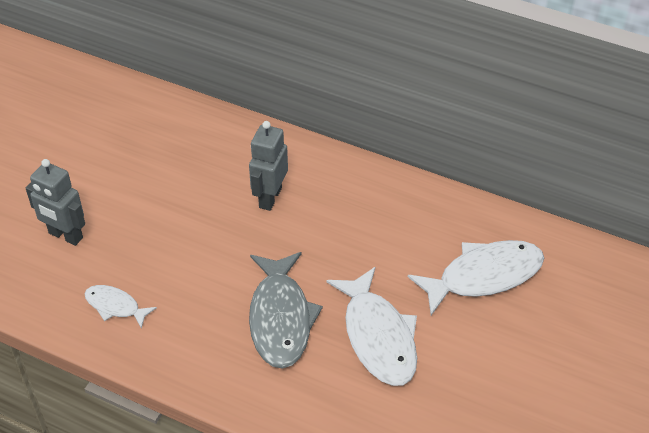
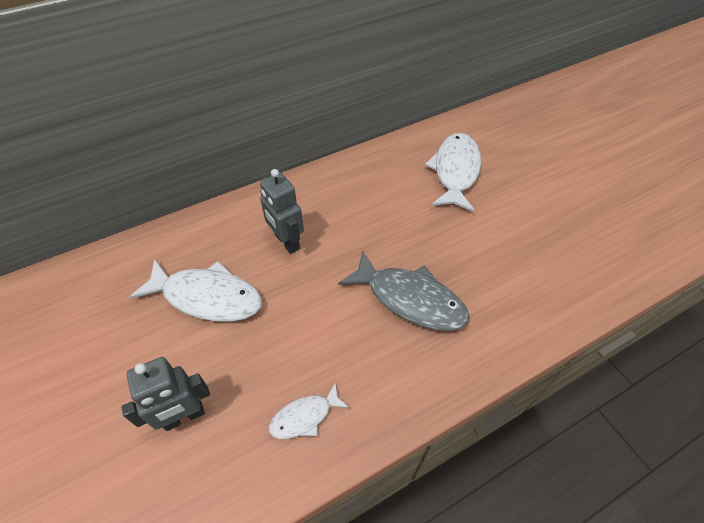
camera: 55 degrees left, 5 degrees up
(378, 337) = (468, 251): white fish -> white fish (207, 297)

